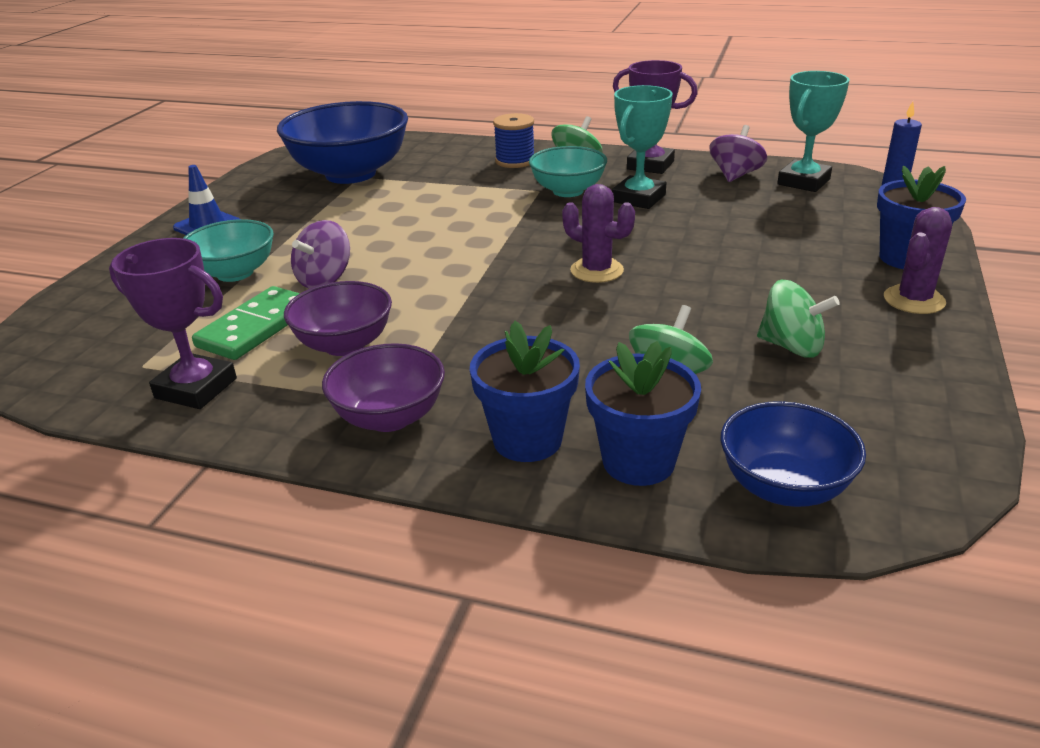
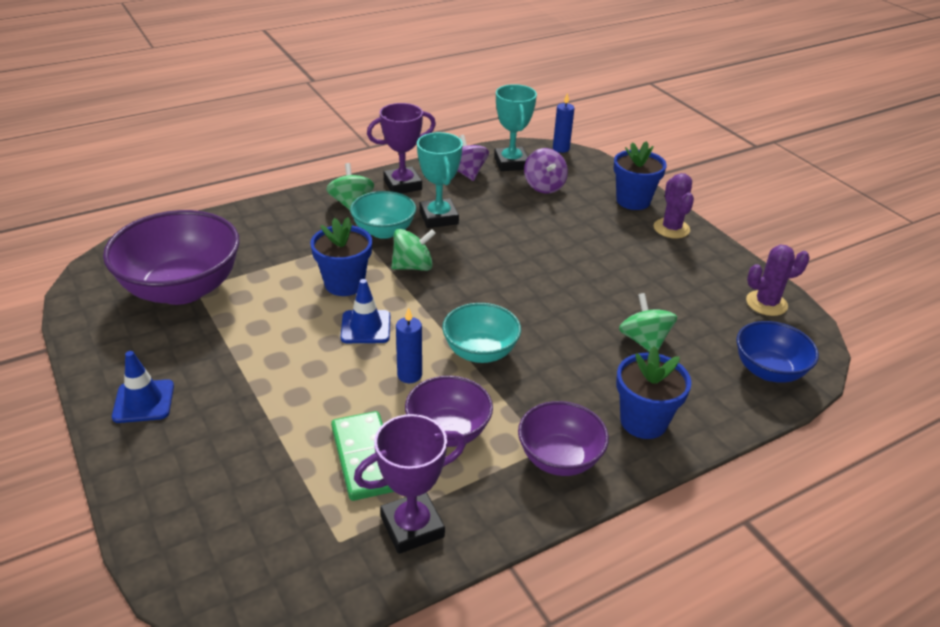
camera: 50 degrees left, 5 degrees up
(235, 273) = (260, 428): turquoise bowl -> turquoise bowl (480, 352)
(324, 279) = (342, 392): purple spinning top -> purple spinning top (544, 186)
(350, 174) = (182, 289): blue bowl -> purple bowl
(392, 293) = (409, 375): none -> blue candle
(424, 247) = (365, 327): none -> blue traffic cone
(515, 161) = (301, 219): blue spool -> none
(597, 270) = (502, 288): purple cactus -> purple cactus (766, 303)
(638, 462) = (704, 398): blue flower pot -> blue flower pot (344, 284)
(791, 346) = (665, 288): green spinning top -> green spinning top (413, 266)

